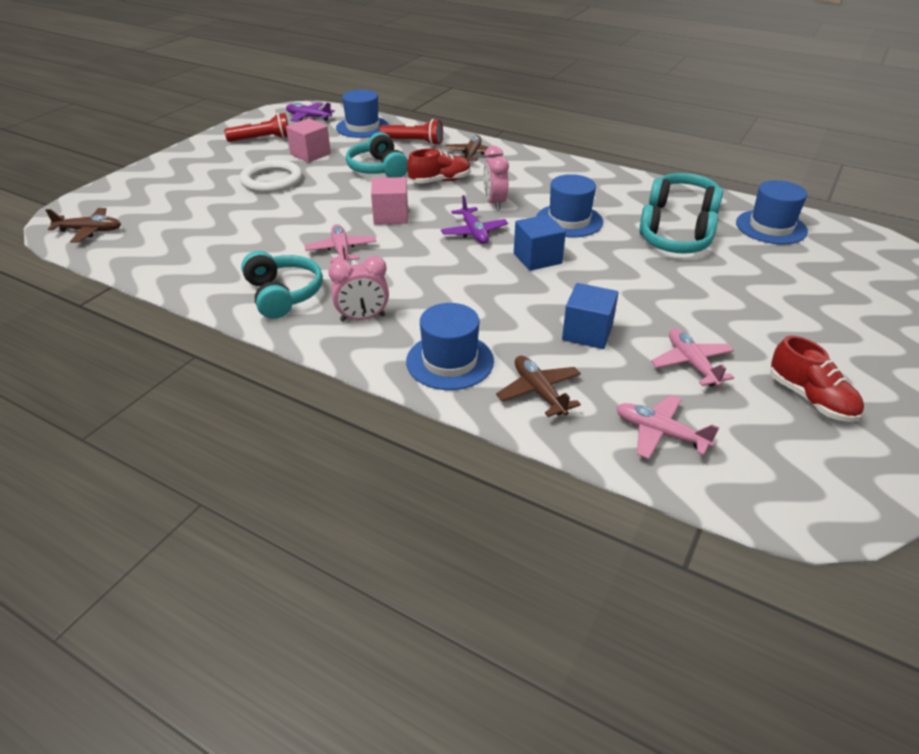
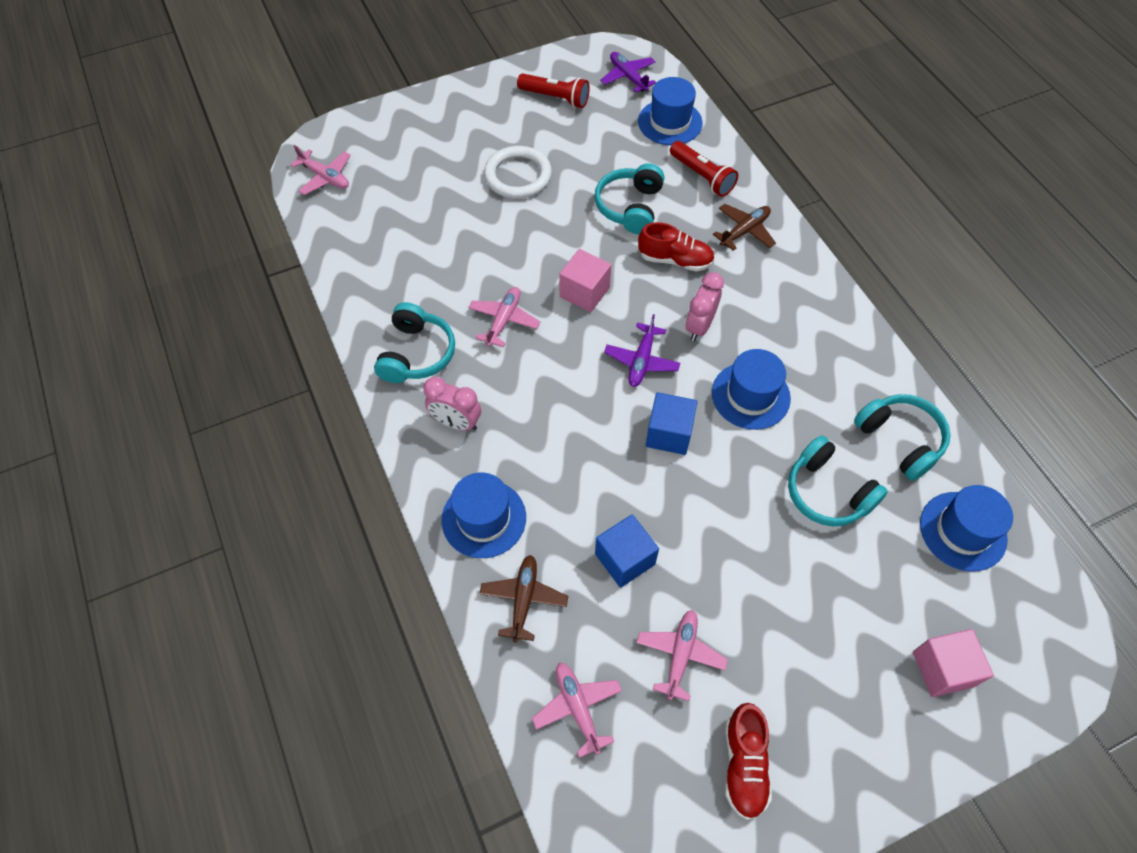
camera: 35 degrees right, 20 degrees up
(90, 231) = (325, 177): brown plane -> pink plane
(310, 154) = (583, 148): pink cube -> pink cube (942, 669)

